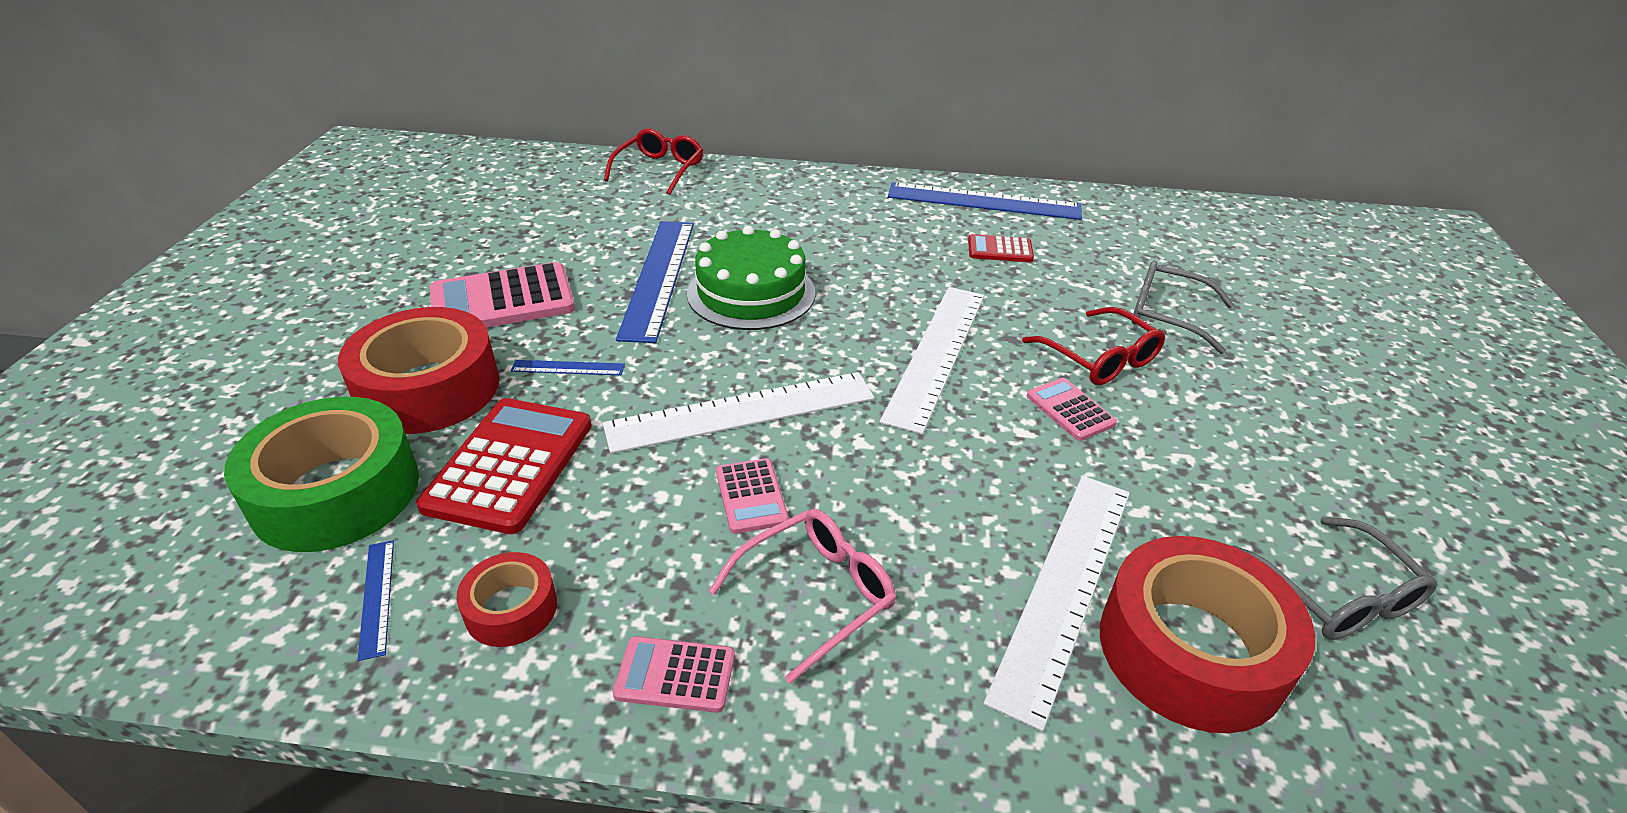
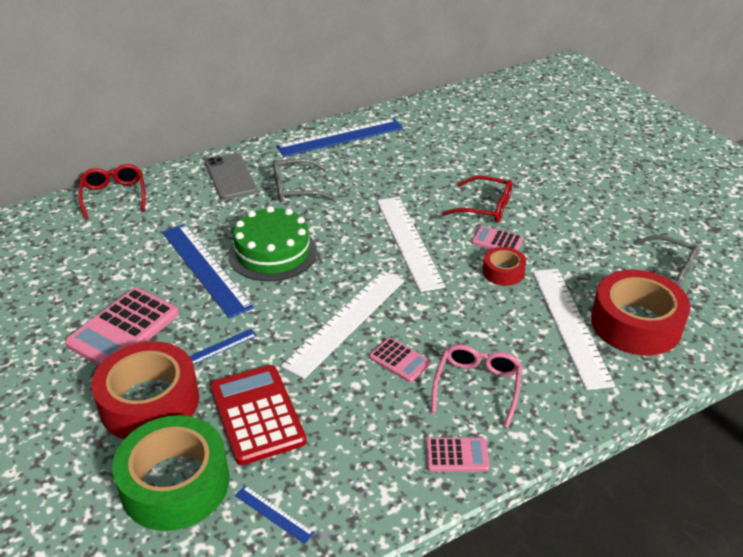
camera: 35 degrees left, 0 degrees up
(511, 609) = (349, 476): red tape -> red tape (503, 272)
(675, 675) = (457, 455): pink calculator -> pink calculator turned 150 degrees counterclockwise
(801, 196) = (230, 177): none -> grey phone
(1000, 250) = (379, 165): red calculator -> none
(1168, 315) = (494, 169): grey glasses -> grey glasses (296, 188)

